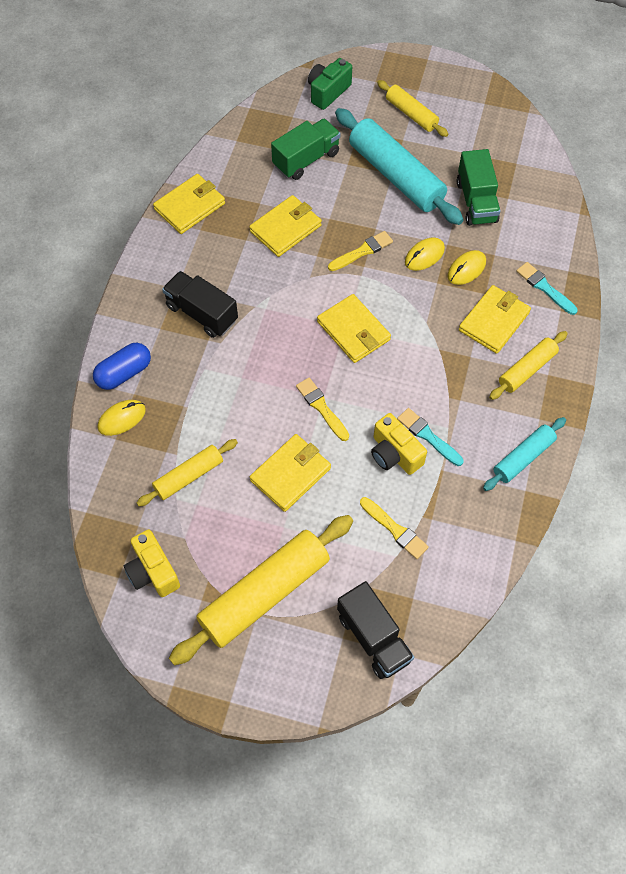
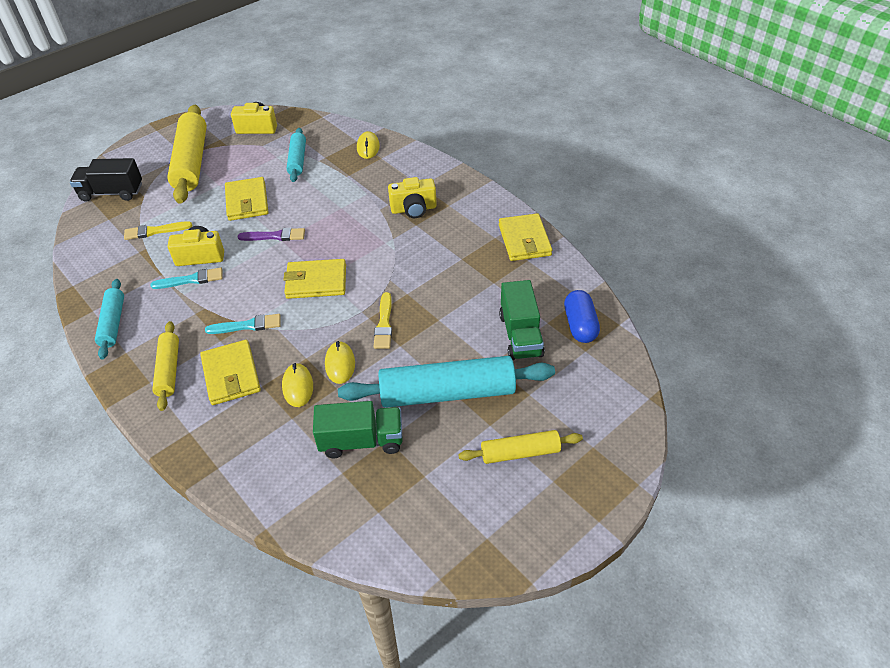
camera: 125 degrees right, 15 degrees down
(124, 373) = (401, 158): blue capsule -> blue capsule (580, 325)
(189, 476) = (297, 160): yellow rolling pin -> turquoise rolling pin
(202, 313) = (413, 209): black truck -> yellow camera
(285, 228) = (452, 286): yellow wallet -> none
(321, 407) = (275, 236): yellow brush -> purple brush
(328, 92) = (602, 395): green camera -> none
(476, 202) = (361, 441): green truck -> green truck turned 150 degrees clockwise
(544, 287) = (221, 435): turquoise brush -> turquoise brush (247, 325)

